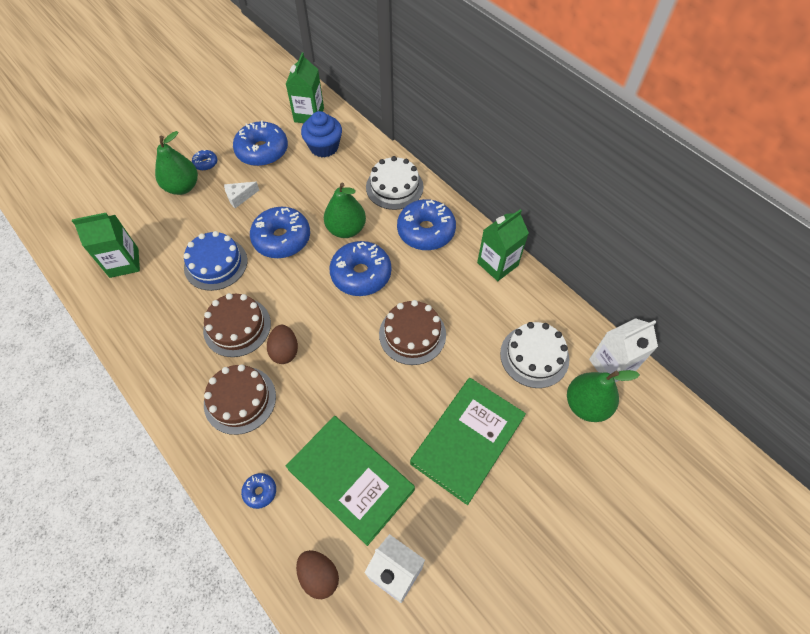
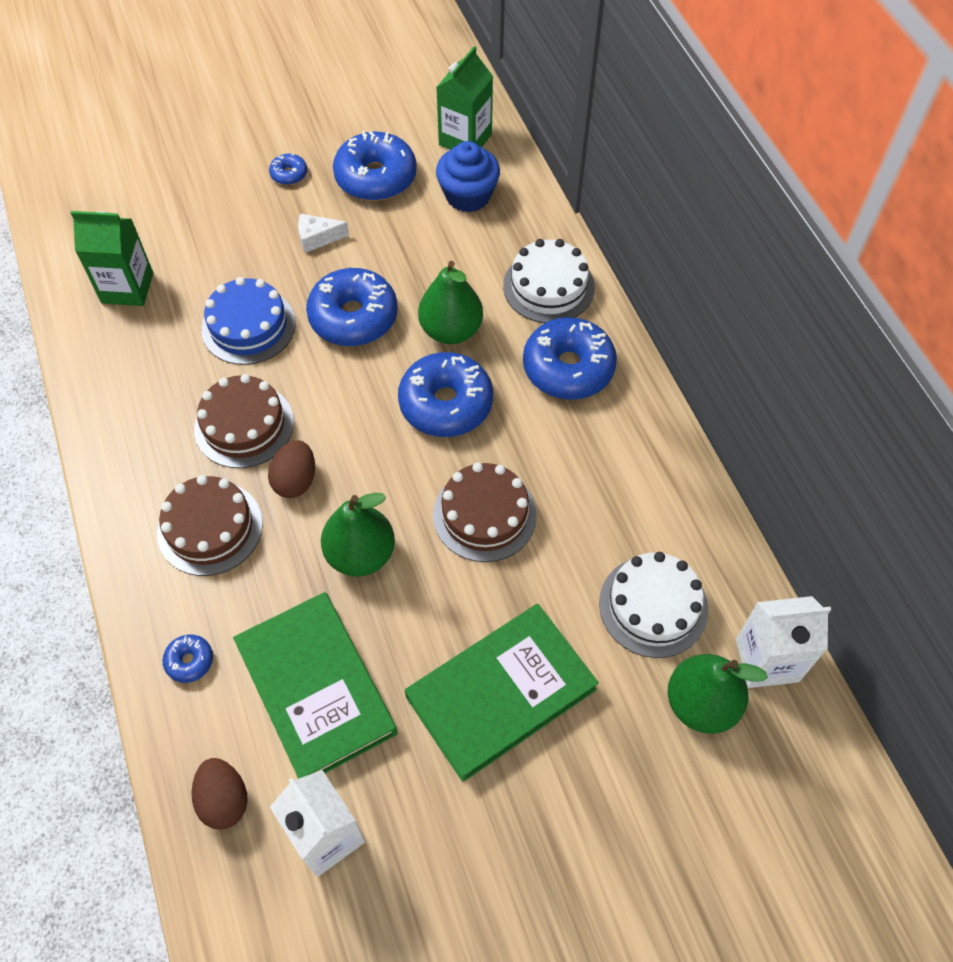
camera: 20 degrees right, 0 degrees up
(182, 187) = (244, 201): green pear -> green pear (360, 554)
(497, 264) = (656, 451): green carton -> none

